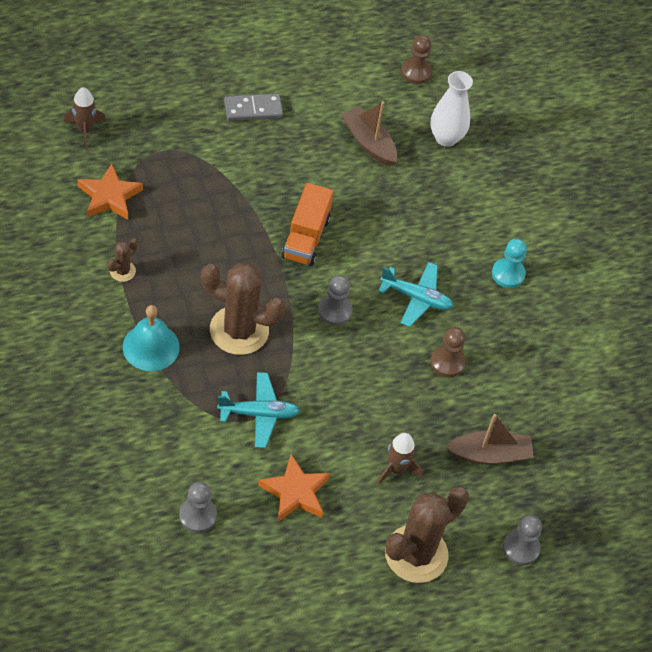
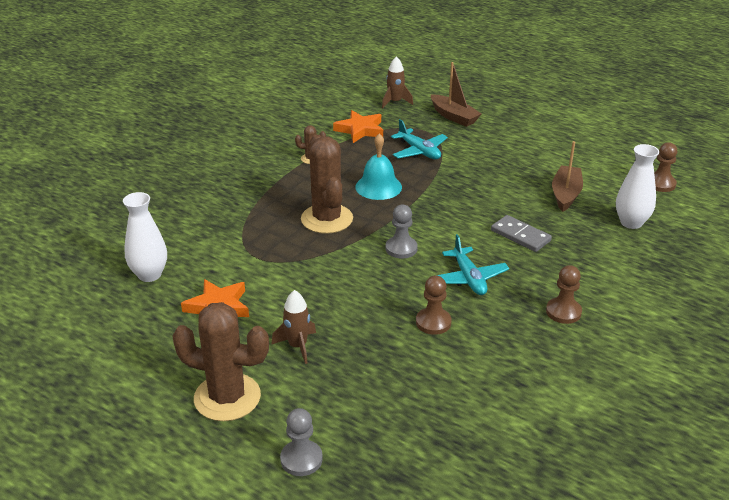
camera: 60 degrees right, 20 degrees down
(151, 347) = (267, 194): turquoise bell -> turquoise bell (378, 187)
(197, 515) = (149, 275): grey pawn -> white vase
(253, 109) = (510, 143): grey domino -> grey domino (520, 236)
(258, 414) = (267, 259): turquoise plane -> turquoise plane (419, 151)
(306, 238) = (443, 208): orange truck -> none
(489, 454) = (375, 390): brown boat -> brown boat (453, 116)
(508, 274) = (563, 312): turquoise pawn -> brown pawn

